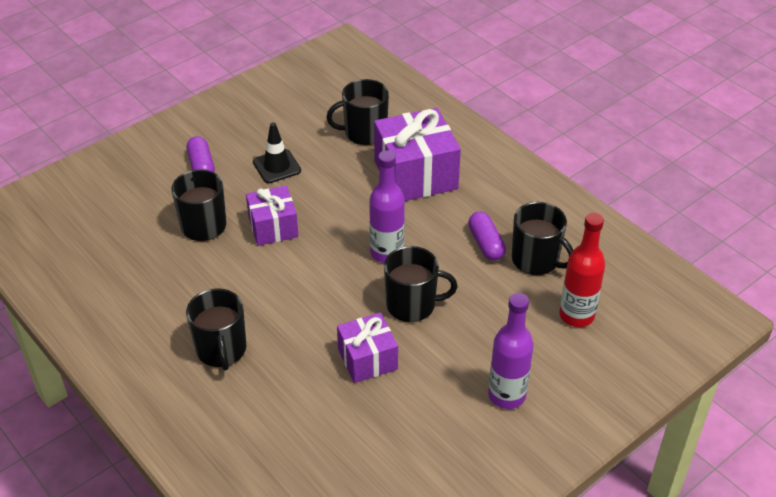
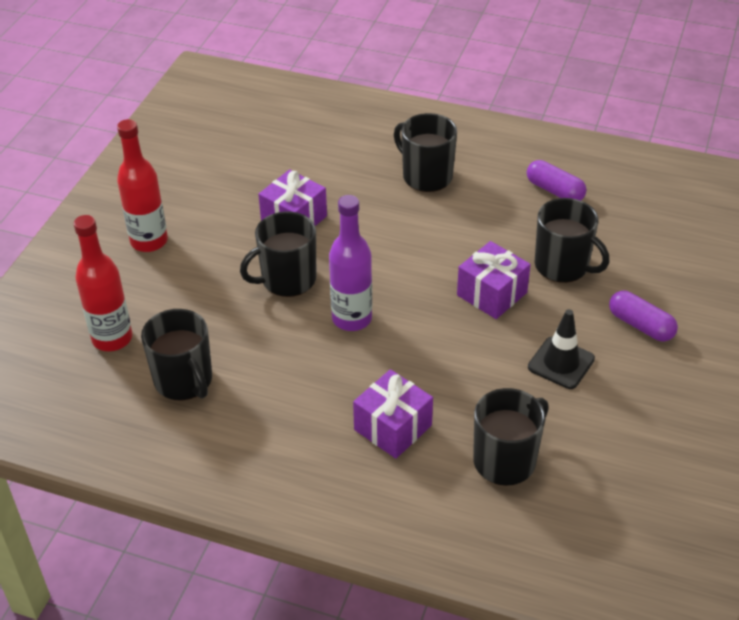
camera: 150 degrees right, 0 degrees up
(415, 175) = (393, 427): purple gift -> purple gift, size x0.60
(486, 244) = (251, 375): purple capsule -> purple capsule (555, 191)
(506, 395) = (149, 241): purple bottle -> red bottle
(536, 260) = (184, 381): black mug -> black mug turned 135 degrees counterclockwise

